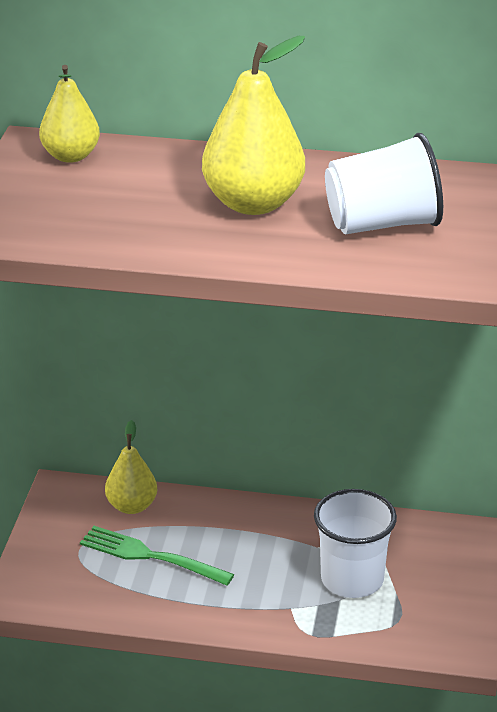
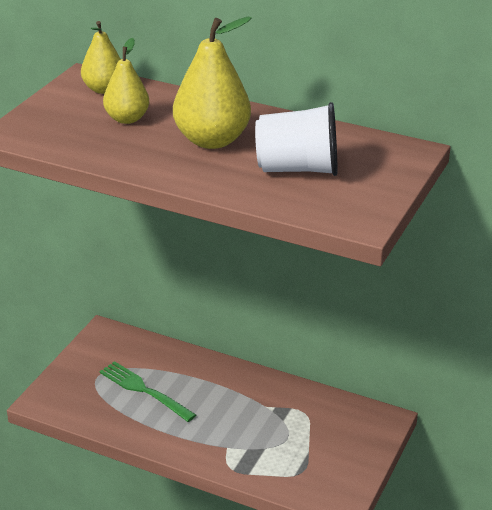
camera: 15 degrees right, 0 degrees up
(132, 506) = (147, 352): yellow pear -> yellow pear (127, 119)
(352, 579) = (280, 435): white cup -> none

